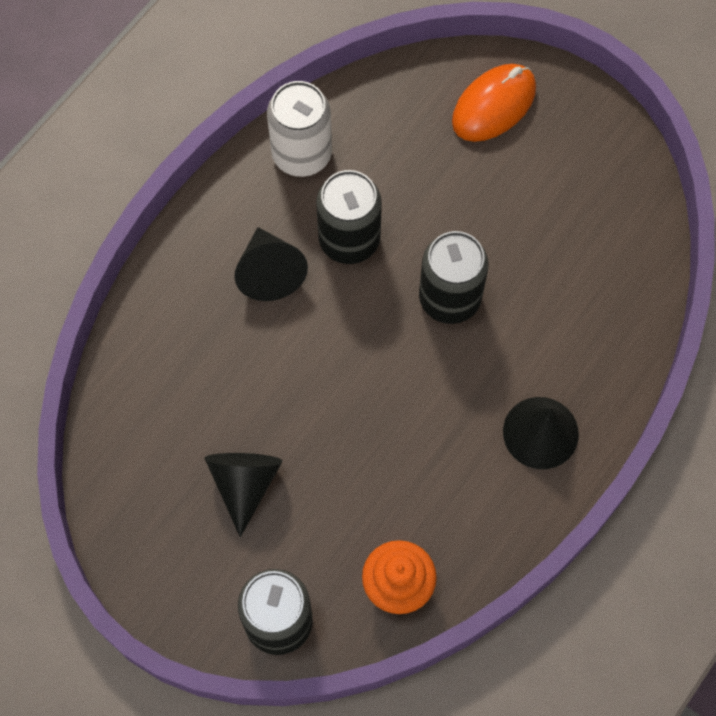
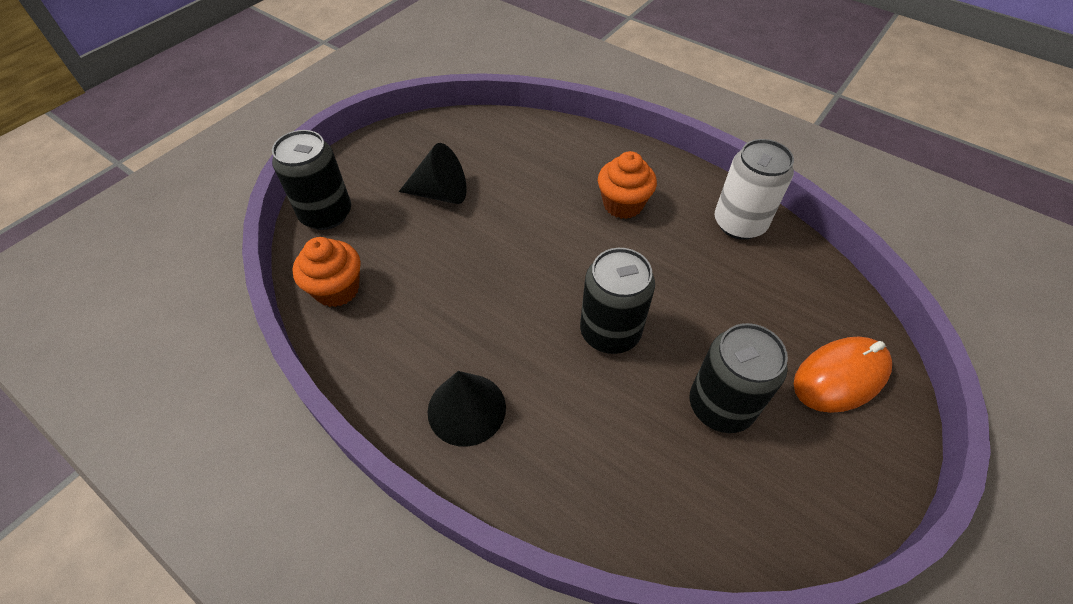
camera: 90 degrees right, 15 degrees down
(269, 272) = (623, 204): black cone -> orange cupcake
(349, 240) = (661, 256): black can -> black can (720, 406)
(494, 105) = (840, 377): orange mouse -> orange mouse turned 75 degrees counterclockwise

